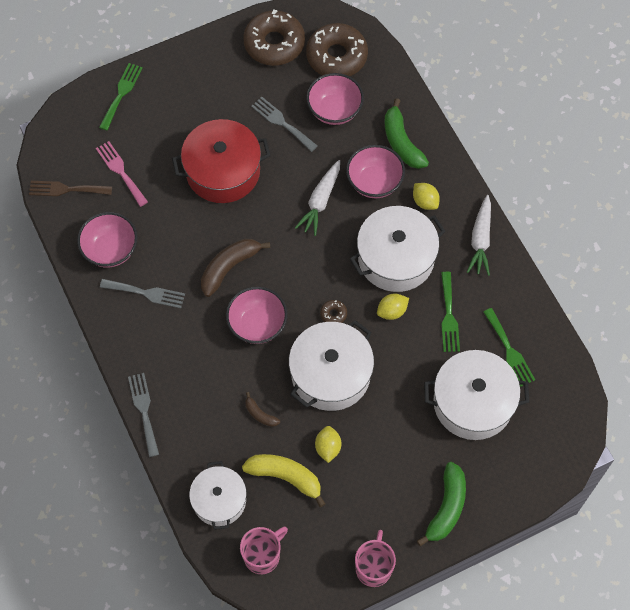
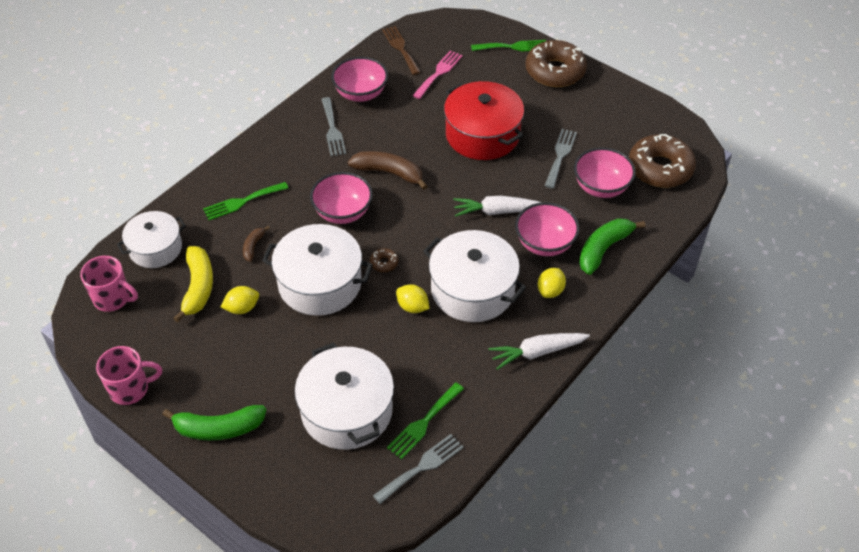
camera: 65 degrees right, 15 degrees down
(144, 410) = (220, 168): grey fork -> grey fork (422, 467)
(274, 43) = (638, 121): brown donut -> brown donut (555, 71)
(449, 316) = (434, 355): green fork -> green fork (242, 202)

